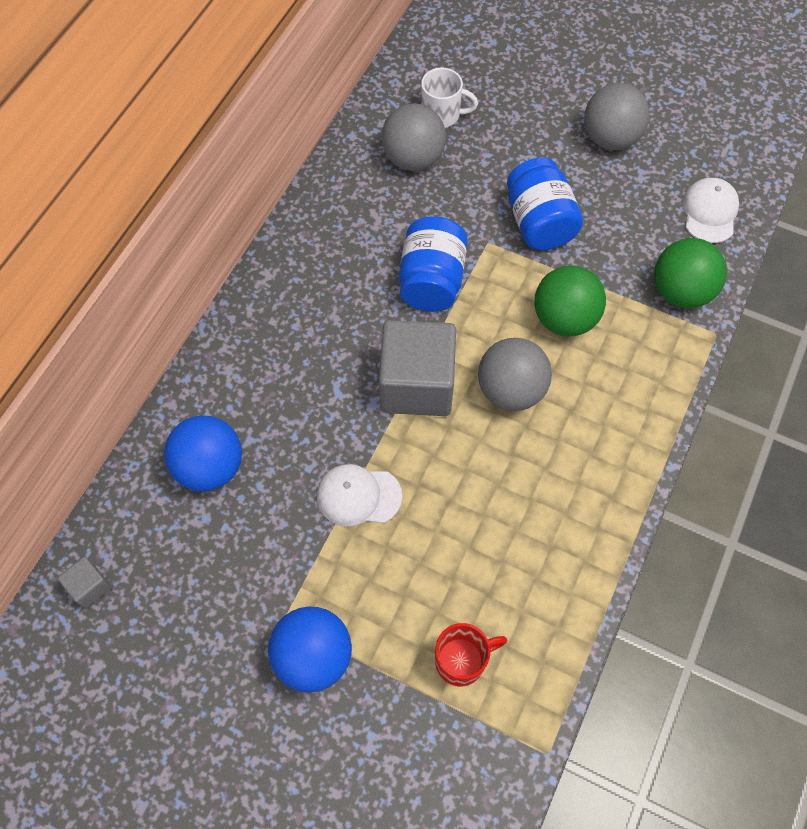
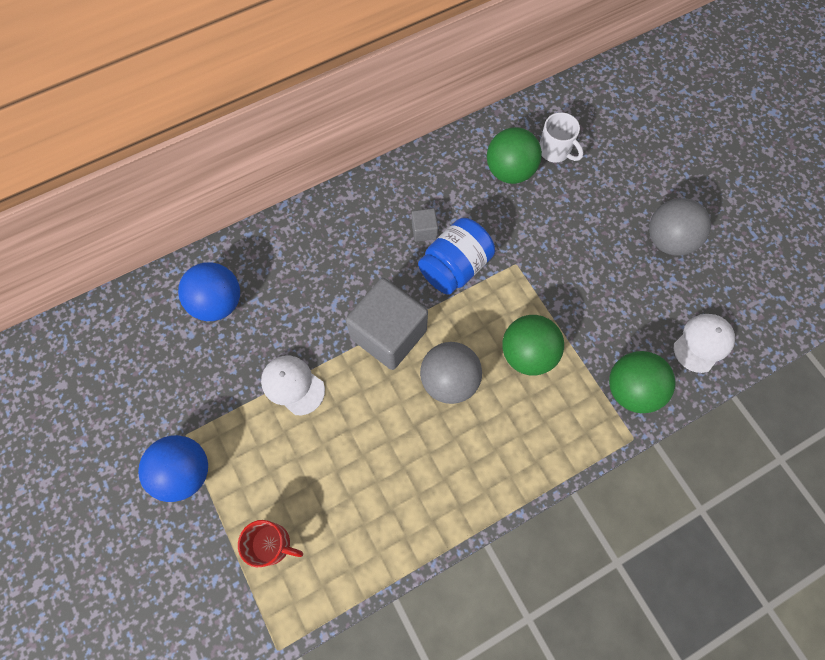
camera: 35 degrees right, 5 degrees up
(90, 587) = (94, 332): grey cube -> grey cube (424, 230)
(413, 158) = (509, 171): grey ball -> green ball
(539, 223) = (564, 272): blue jar -> none

